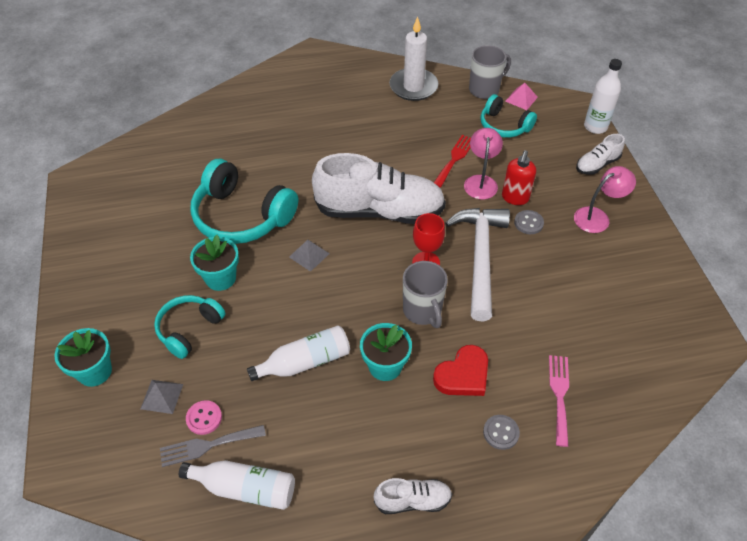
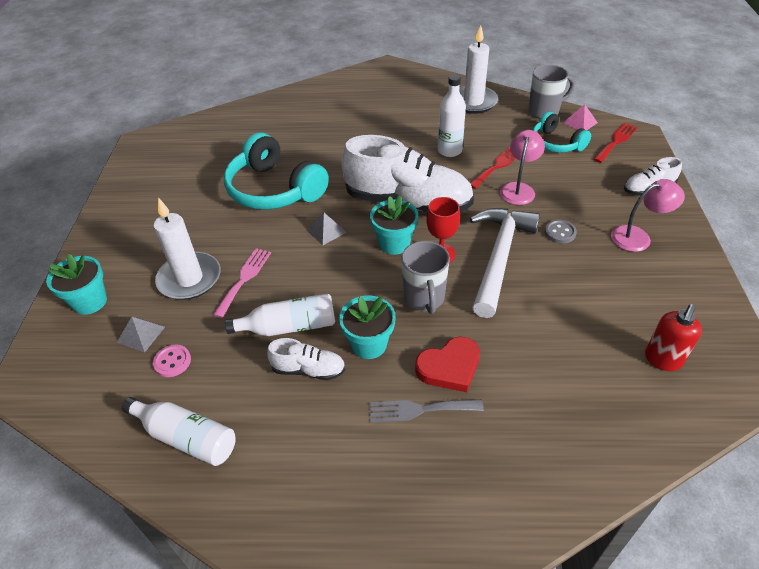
camera: 15 degrees right, 5 degrees down
(189, 329) = (189, 279): turquoise headphones -> white candle
(207, 445) = (166, 388): grey fork -> grey fork (419, 410)
(220, 278) = (235, 239): turquoise flower pot -> turquoise flower pot (394, 243)
(413, 501) = (356, 487): white shoe -> white shoe (309, 369)
(501, 433) = (475, 434): grey button -> none
(515, 198) = (551, 208): red soap dispenser -> red soap dispenser (662, 360)
(558, 116) = (616, 141): none -> red fork
(559, 395) = (553, 407): pink fork -> pink fork (244, 279)
(595, 127) = (654, 154): white bottle -> white bottle (449, 151)

